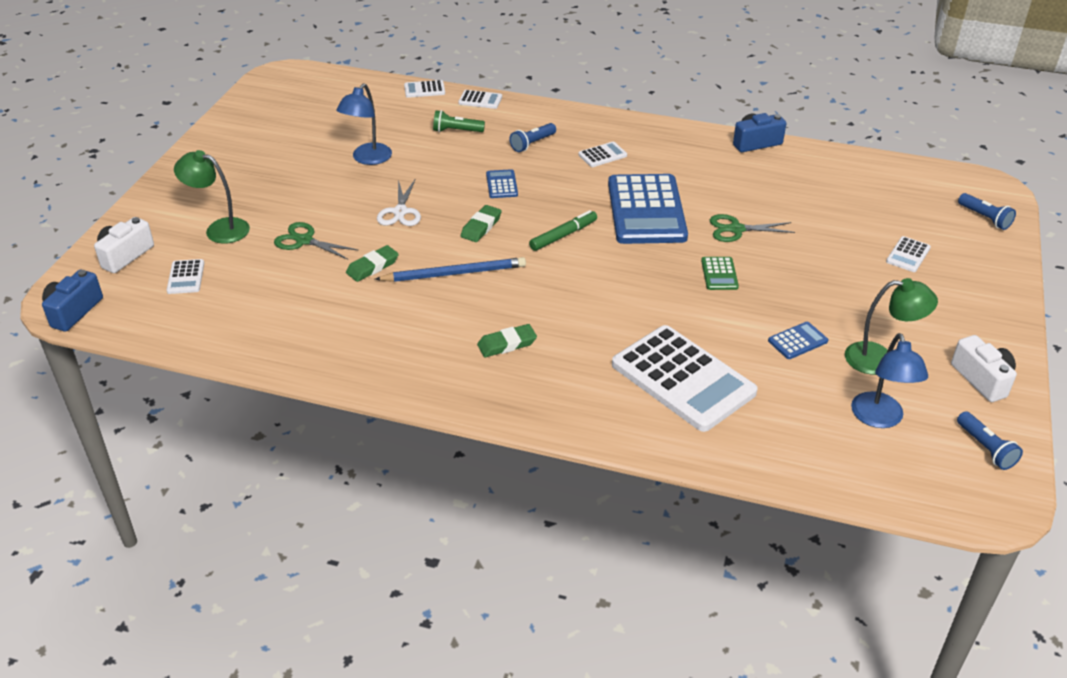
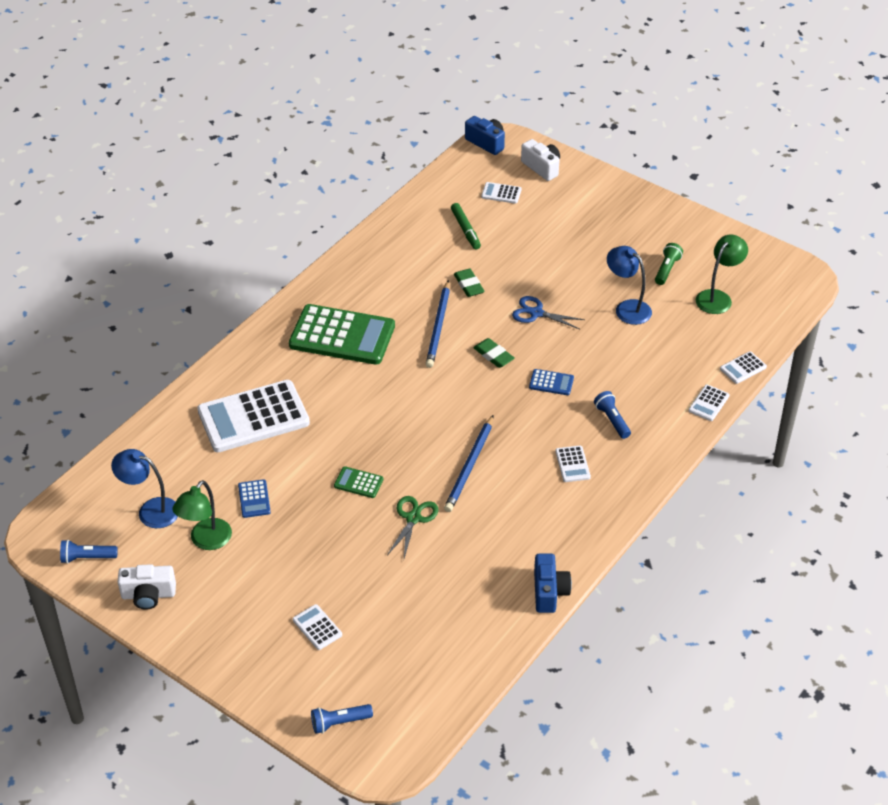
camera: 110 degrees right, 5 degrees up
(219, 229) = (556, 214): green lamp -> green lamp (718, 297)
(304, 240) = (520, 255): green scissors -> none
(400, 212) = (536, 313): white scissors -> blue scissors
(424, 89) = (743, 368): white calculator -> white calculator turned 135 degrees counterclockwise
(456, 131) = (655, 373): green flashlight -> green flashlight (667, 269)
(507, 344) = (342, 336): green eraser -> green calculator
(563, 235) = (458, 401): green marker -> green marker (465, 230)
(646, 210) = (470, 466): blue calculator -> blue pencil

